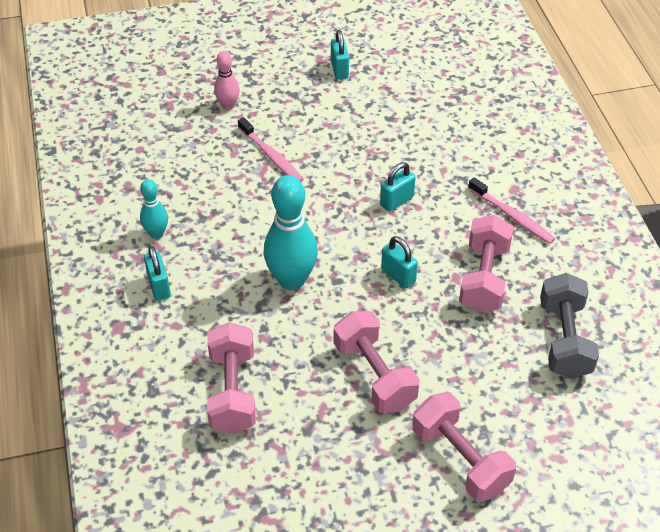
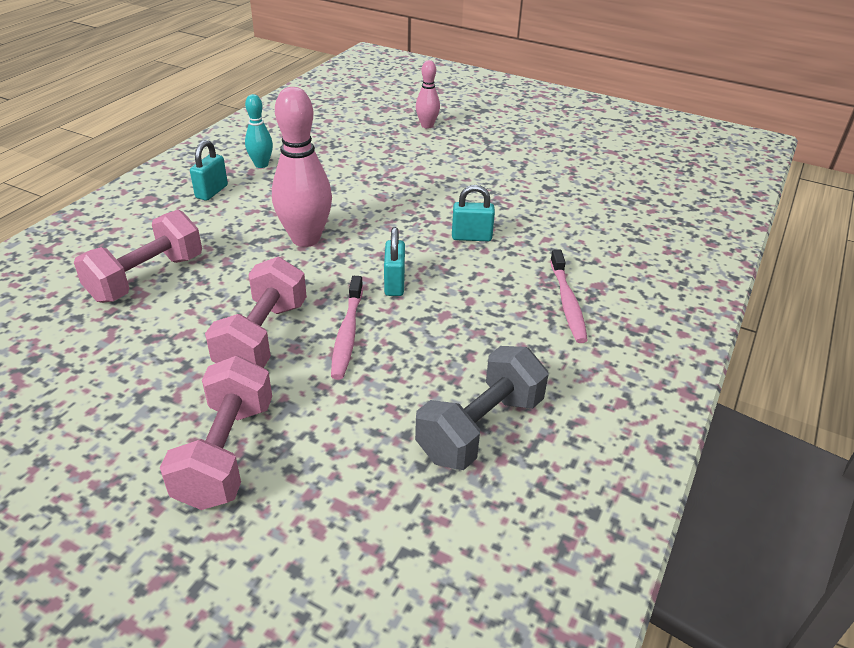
camera: 40 degrees right, 10 degrees down
(271, 156) = (413, 164): pink toothbrush -> pink toothbrush (347, 334)
(291, 280) = (305, 239): turquoise bowling pin -> pink bowling pin
(339, 69) = (547, 143): turquoise padlock -> none
(484, 278) = (470, 330): pink dumbbell -> none

